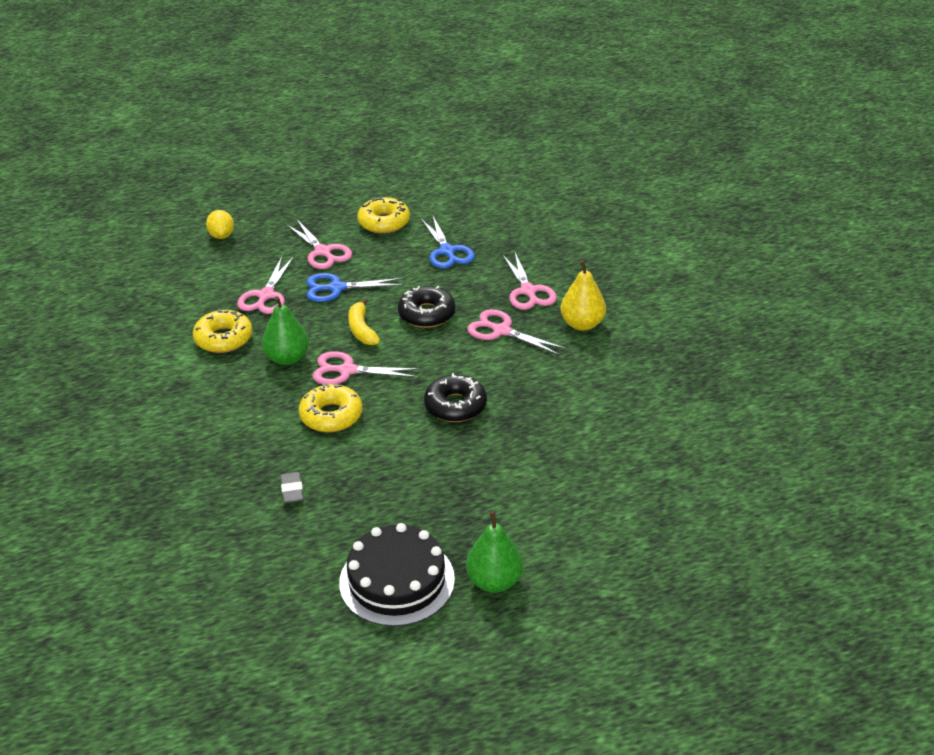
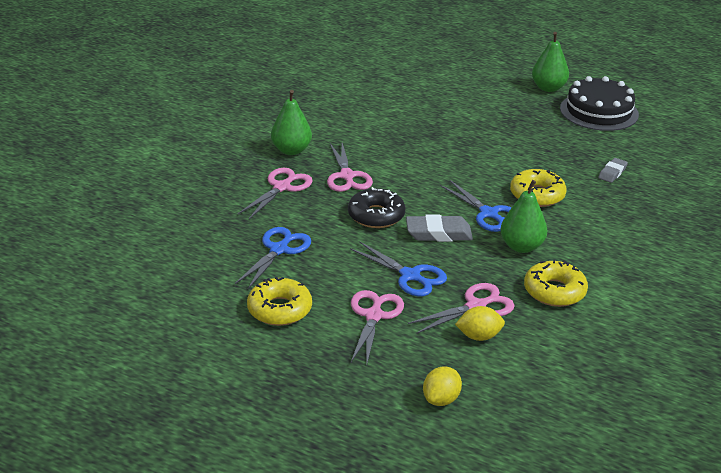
camera: 135 degrees left, 5 degrees down
(241, 279) = (479, 336): none -> yellow lemon
(347, 371) = (489, 214): pink scissors -> blue scissors
(362, 329) = (438, 233): yellow banana -> grey eraser
(455, 406) = (449, 157): black donut -> none
(582, 324) = (291, 150): yellow pear -> green pear

